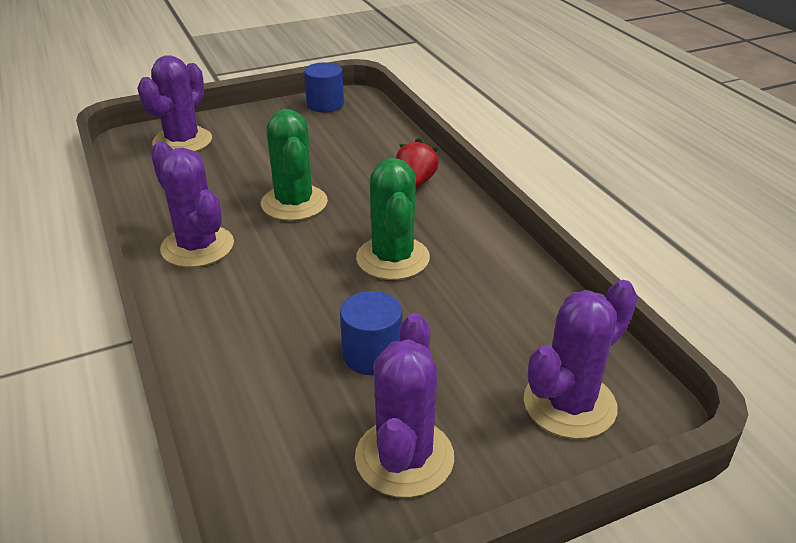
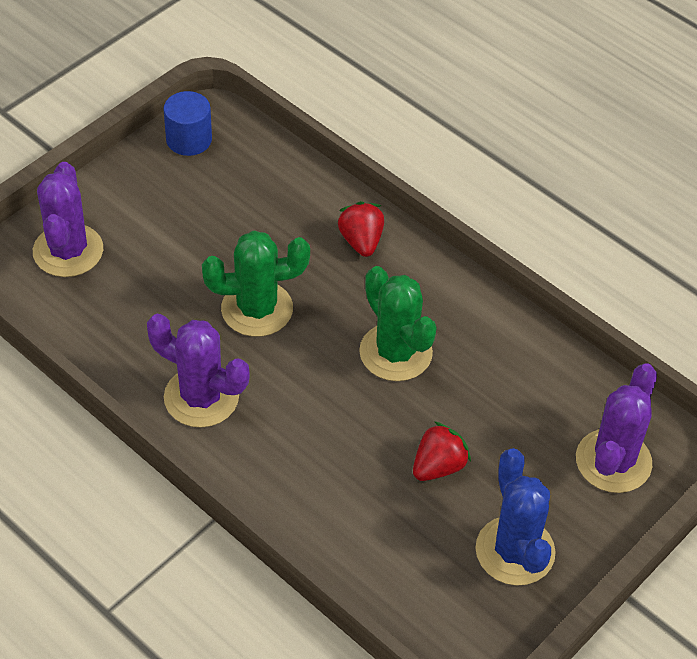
camera: 25 degrees left, 15 degrees up
(294, 203) = (257, 309): green cactus -> green cactus turned 60 degrees counterclockwise
(372, 355) = (438, 466): blue cylinder -> red strawberry
(404, 457) = (515, 551): purple cactus -> blue cactus

